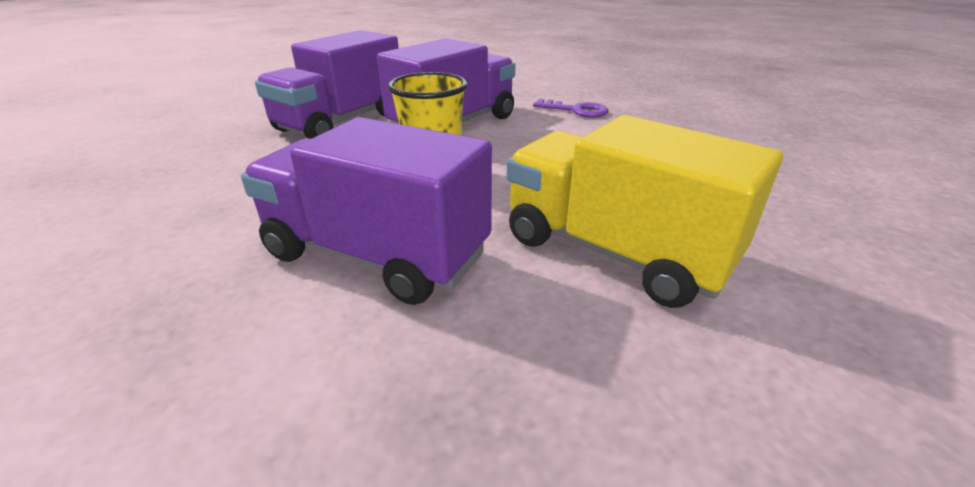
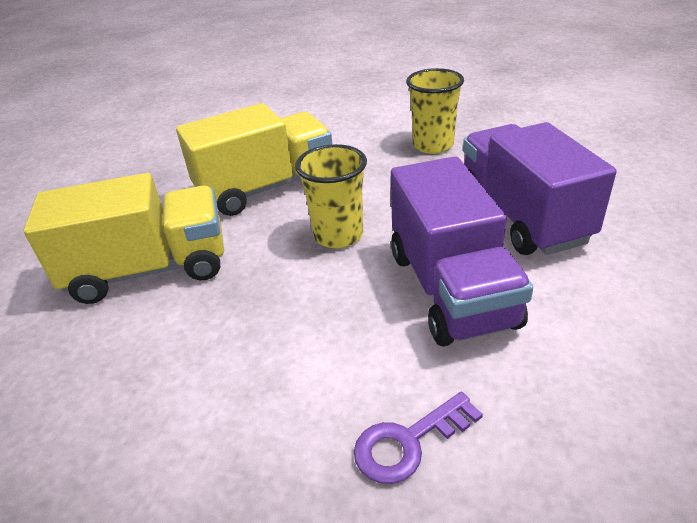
camera: 130 degrees right, 5 degrees up
(200, 181) = (433, 145): none -> yellow cup
(376, 255) = (266, 188): purple truck -> yellow truck

